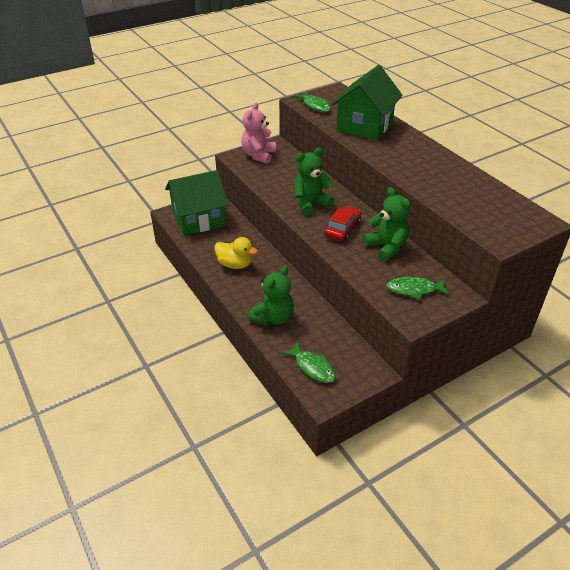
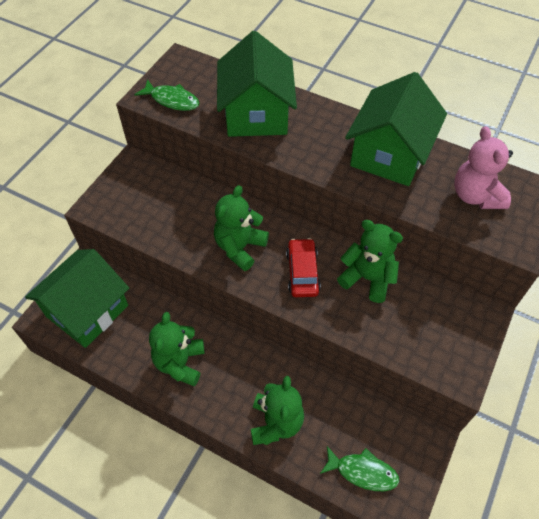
camera: 30 degrees left, 15 degrees up
(235, 264) = (180, 363): yellow duck -> green teddy bear
(258, 155) = (124, 192): pink teddy bear -> pink teddy bear (476, 196)
(414, 290) = (435, 330): green fish -> none
(441, 170) = (389, 154): none -> green house

